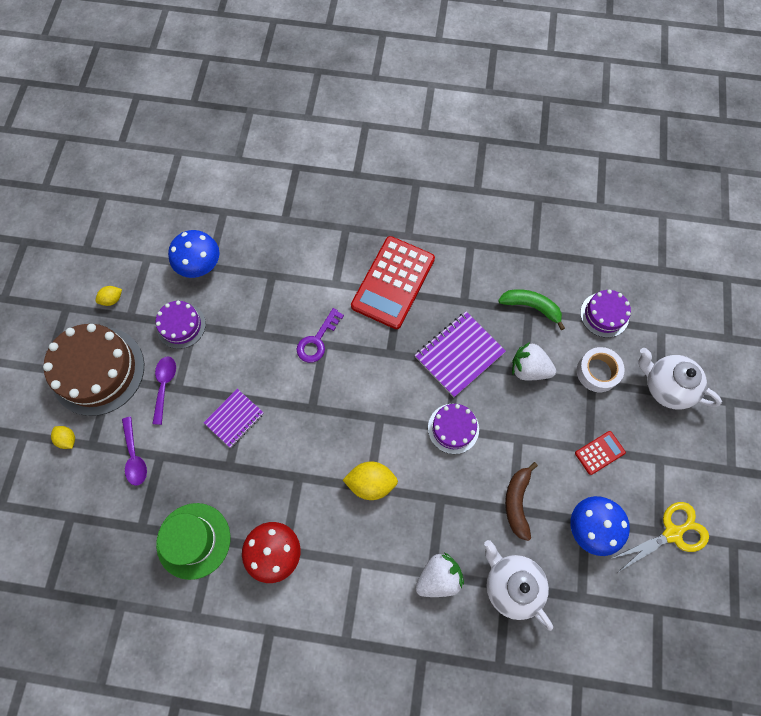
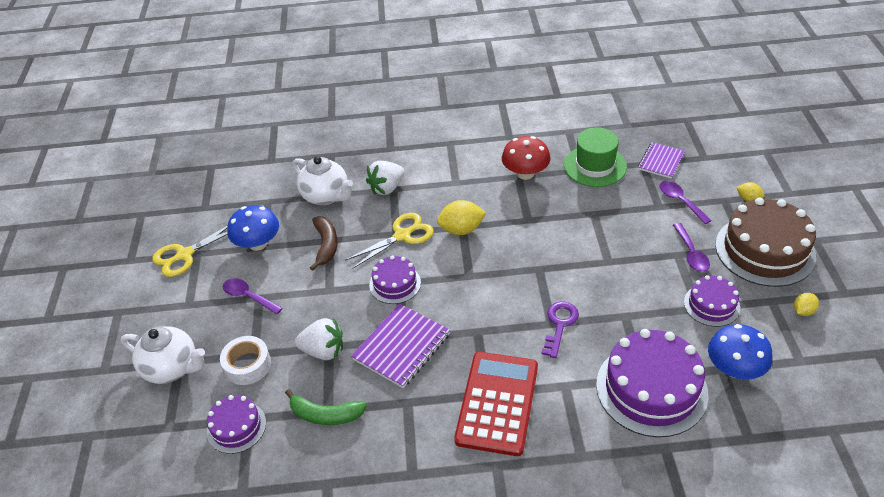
camera: 170 degrees right, 25 degrees down
(234, 418) = (608, 245): purple notebook -> purple notebook (660, 161)
(271, 264) = (651, 389): none -> purple cake
(434, 492) = (402, 236): none -> yellow scissors
(599, 452) = (248, 297): red calculator -> purple spoon

